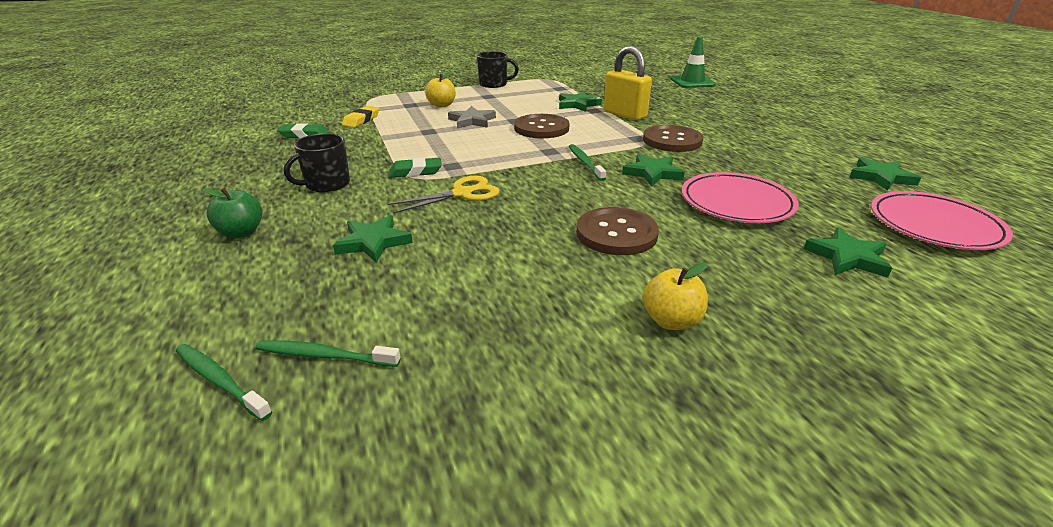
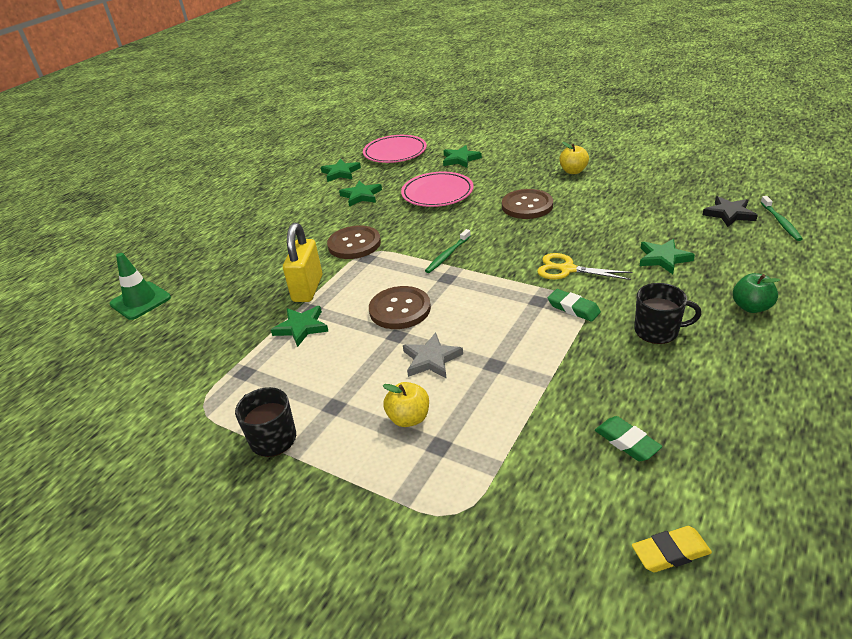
camera: 125 degrees left, 5 degrees up
(324, 355) = (729, 214): green toothbrush -> black star
(361, 120) = (534, 440): yellow eraser -> yellow eraser (670, 552)
(652, 173) = (430, 227): green star -> green star (361, 196)

